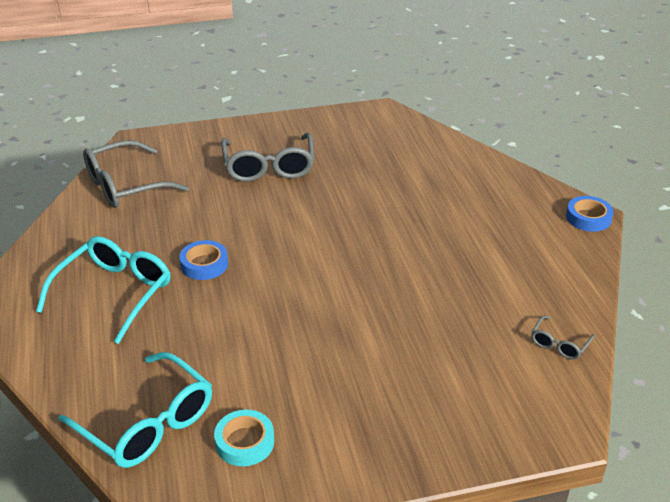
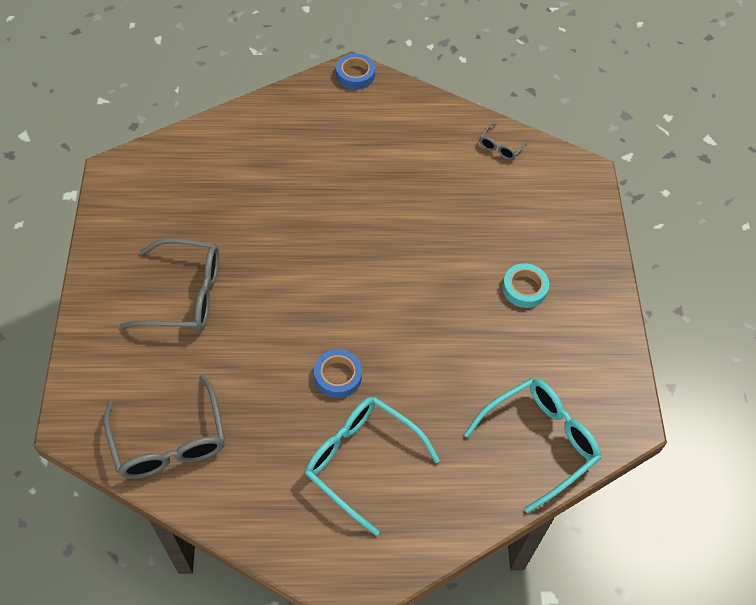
camera: 80 degrees left, 20 degrees up
(245, 442) = (569, 372): turquoise tape -> turquoise tape (524, 288)
(559, 344) = (501, 146): grey glasses -> grey glasses turned 75 degrees clockwise

